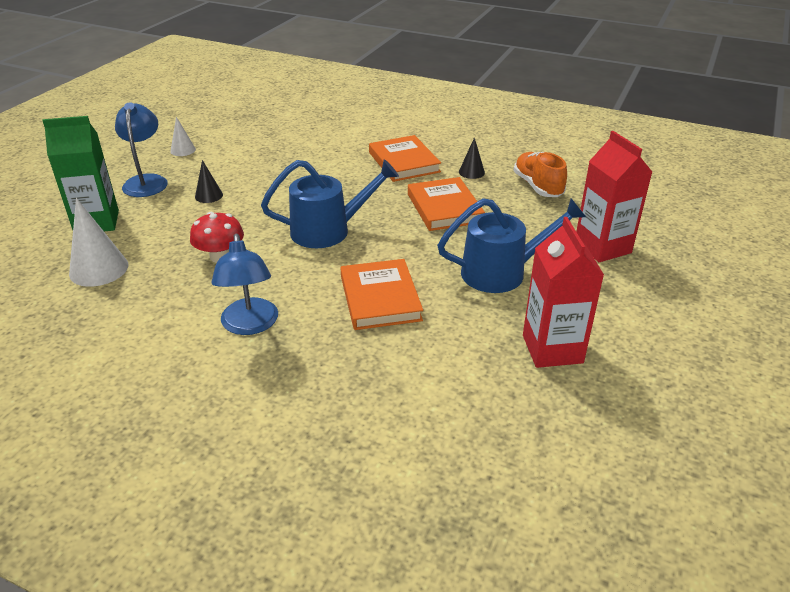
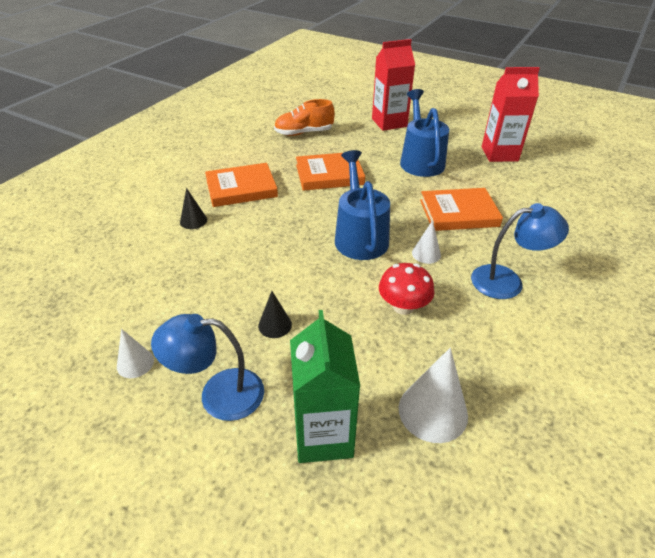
camera: 85 degrees left, 5 degrees up
(299, 271) = (426, 254): none -> white cone
(471, 172) = (272, 157): black cone -> black cone (193, 221)

